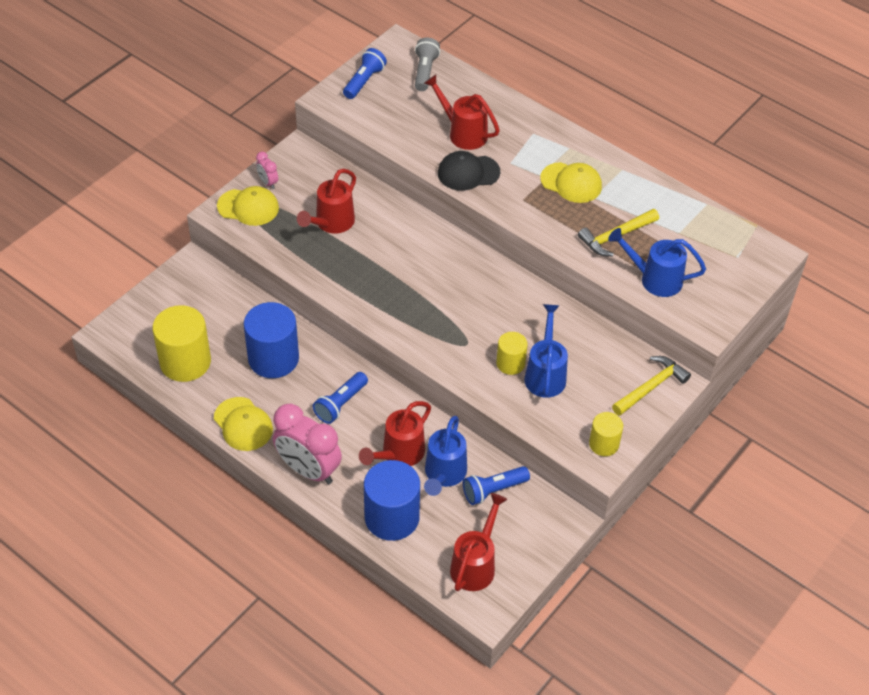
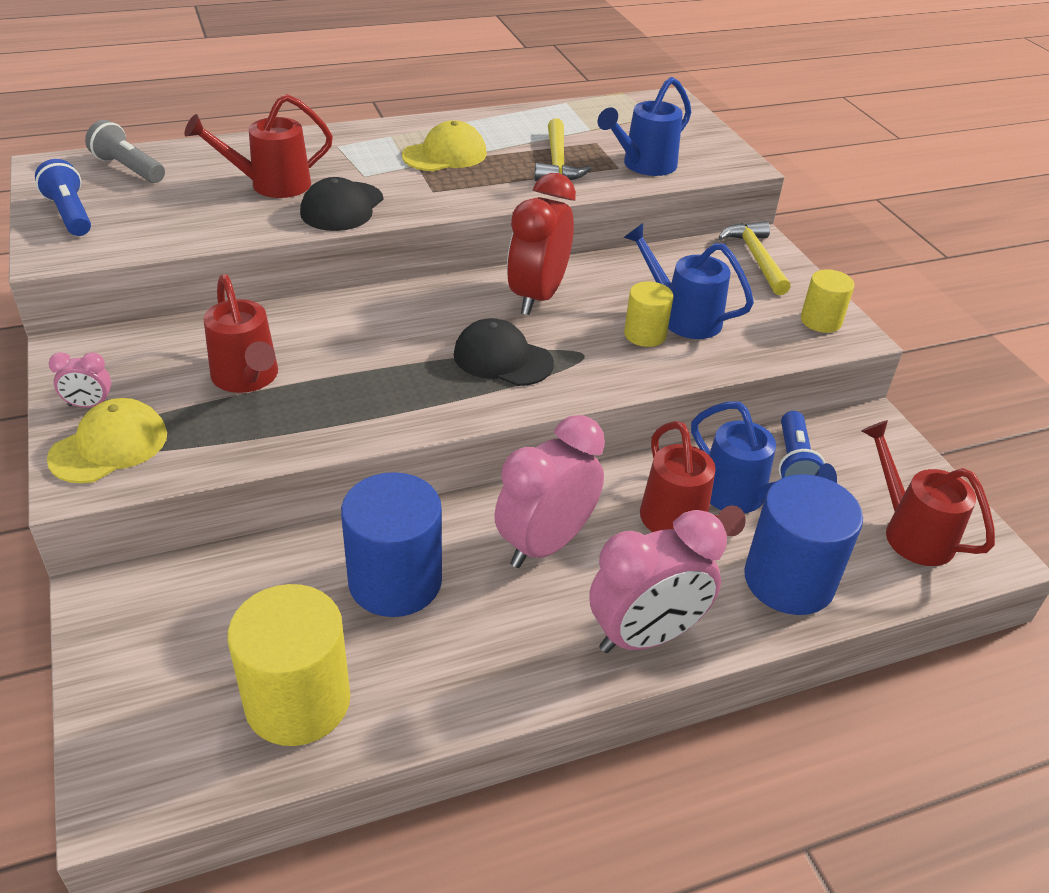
camera: 60 degrees left, 10 degrees down
(243, 424) = (496, 679): yellow cap -> none
(340, 404) = (545, 544): blue flashlight -> pink clock
(432, 311) = (502, 359): none -> black cap
(505, 299) = (537, 296): none -> red clock

